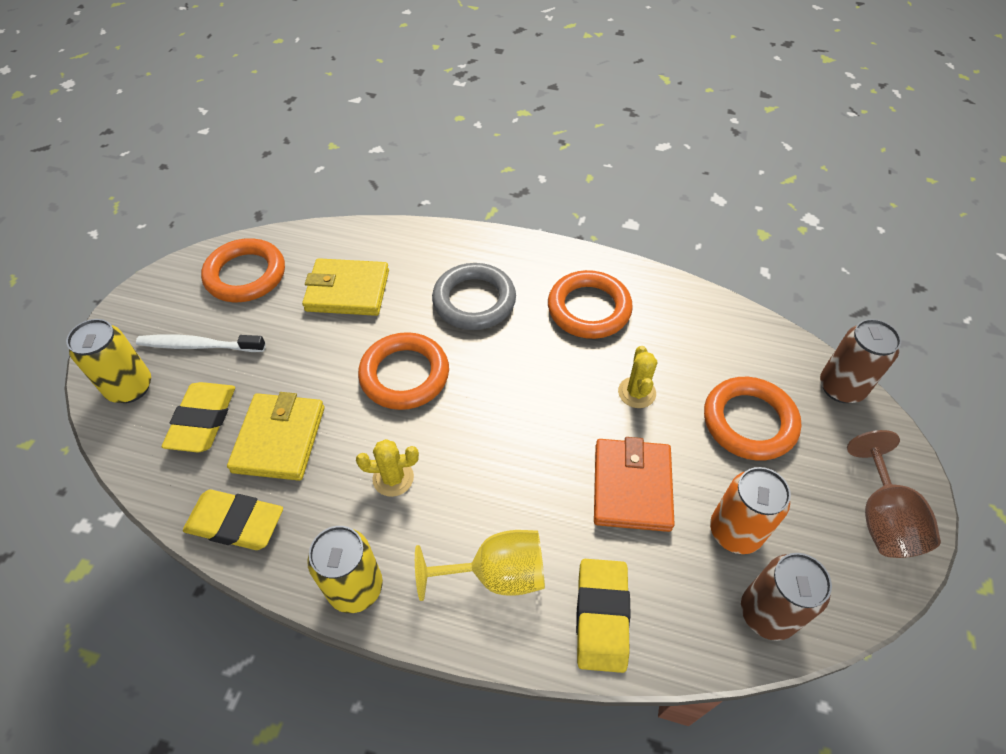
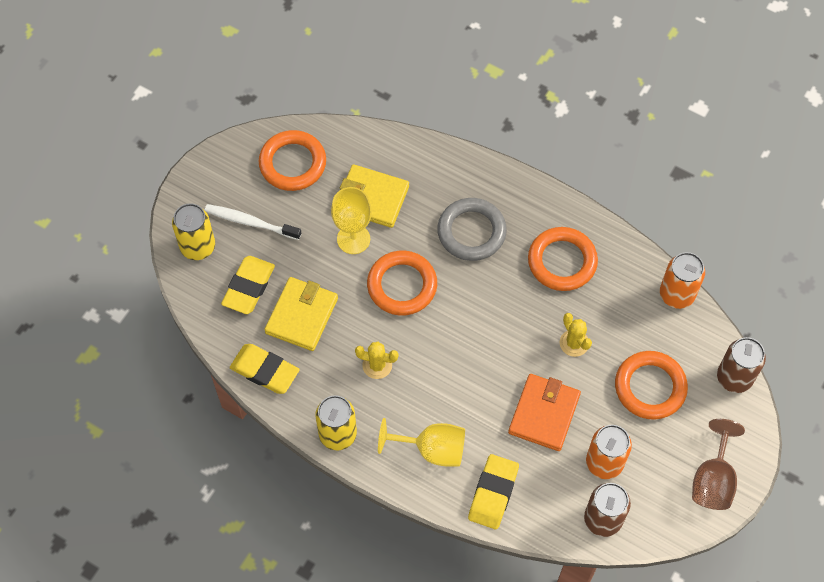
camera: 15 degrees right, 10 degrees up
(333, 337) = (353, 239): none -> yellow goblet
(636, 392) = (574, 343): yellow cactus -> yellow cactus turned 45 degrees counterclockwise
(732, 314) = (676, 294): none -> orange can

